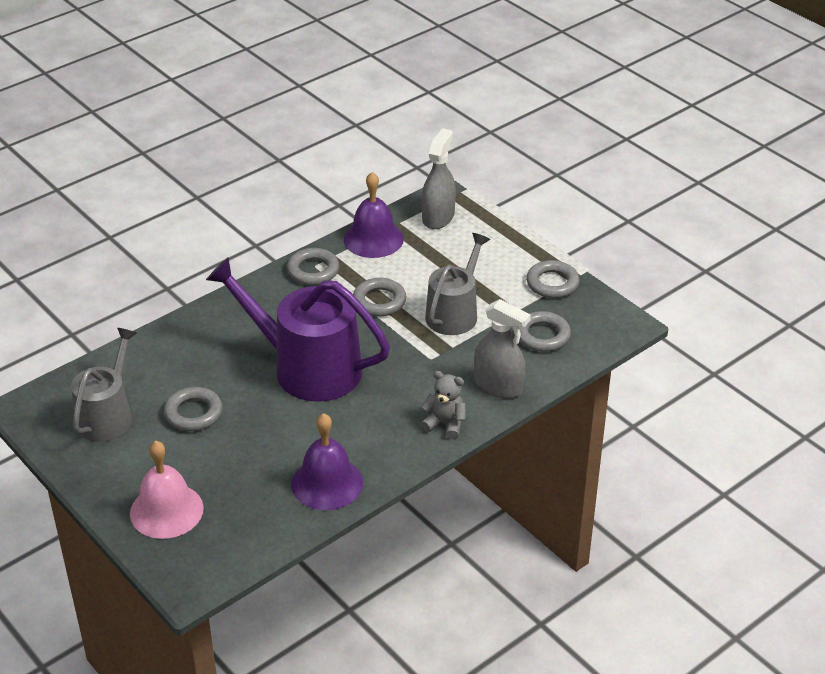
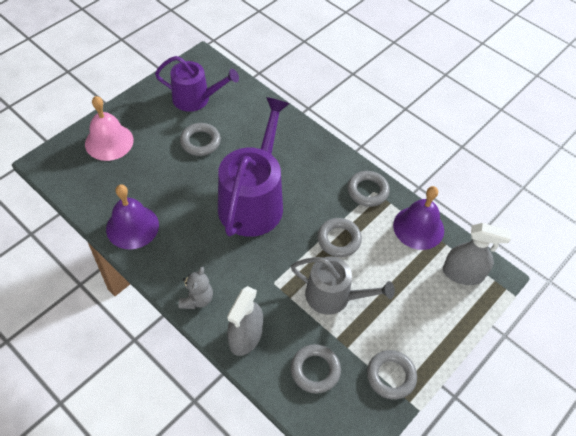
camera: 80 degrees right, 15 degrees up
(107, 415) = (195, 98): grey watering can -> purple watering can

